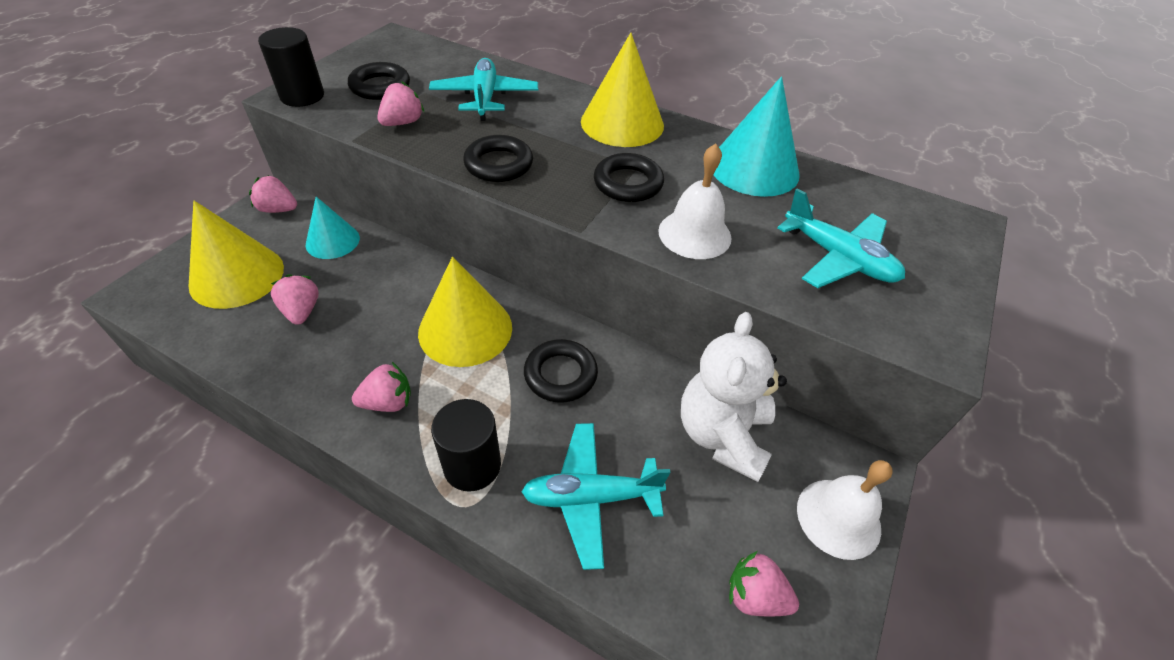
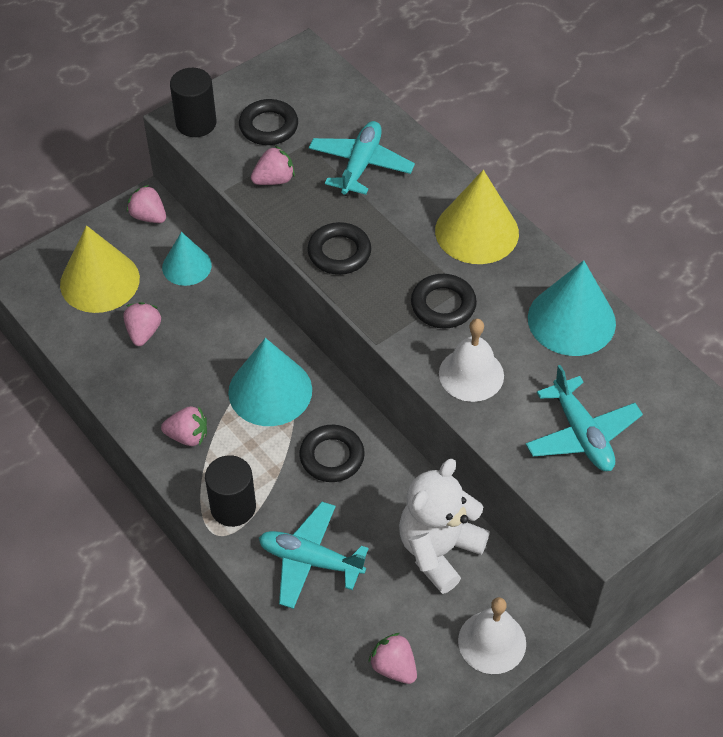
camera: 25 degrees right, 5 degrees up
(465, 329) = (270, 391): yellow cone -> turquoise cone

